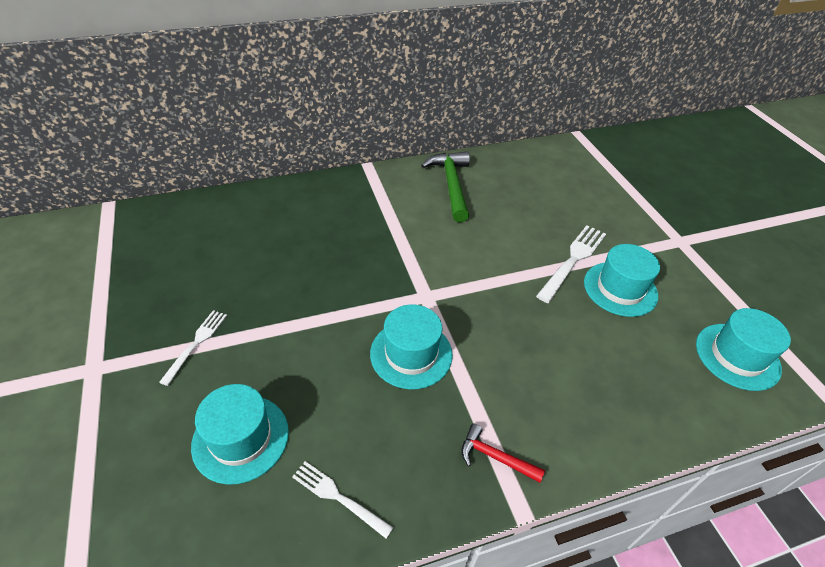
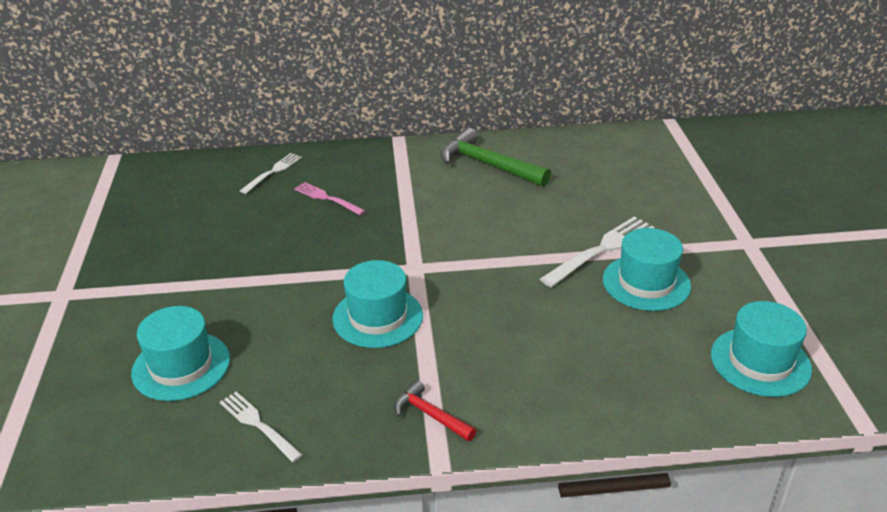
camera: 15 degrees right, 10 degrees down
(196, 343) = (163, 284): white fork -> white fork (273, 172)
(324, 231) = (327, 198): none -> pink fork
(451, 185) = (488, 165): green hammer -> green hammer turned 60 degrees counterclockwise

